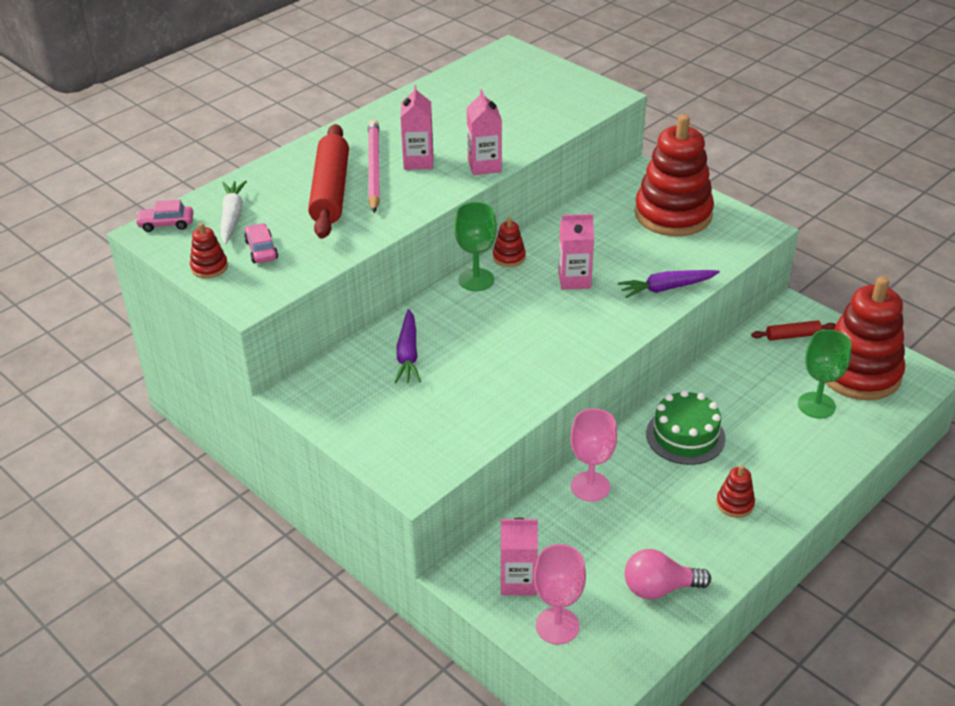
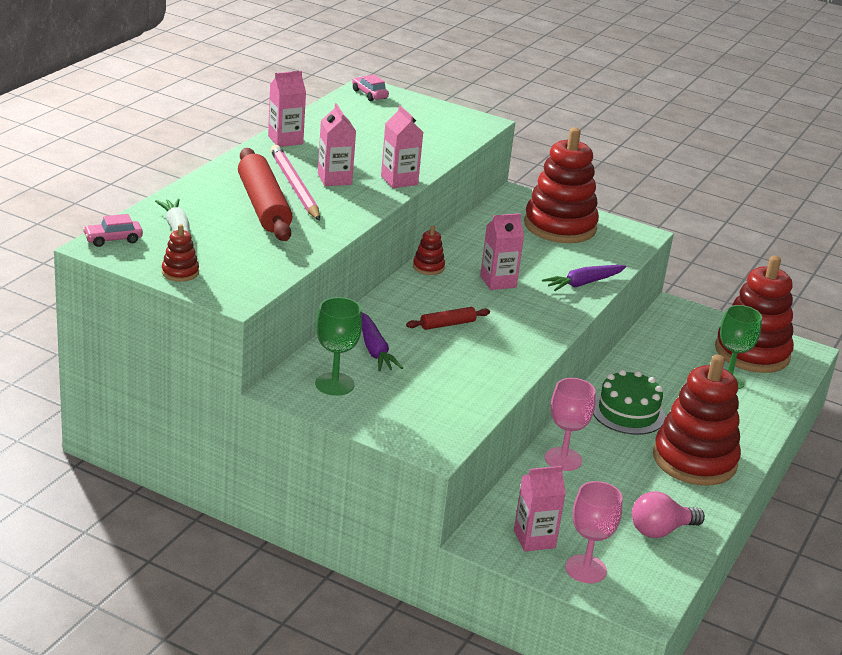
camera: 20 degrees left, 10 degrees down
(261, 250) = (224, 256): pink car -> pink car (369, 94)
(392, 111) = (285, 140): none -> pink carton
(476, 280) = (407, 287): green goblet -> green goblet (334, 384)
(735, 504) = (694, 460): red stacking toy -> red stacking toy, size x2.45
(792, 336) = (684, 328): red rolling pin -> red rolling pin (447, 324)

